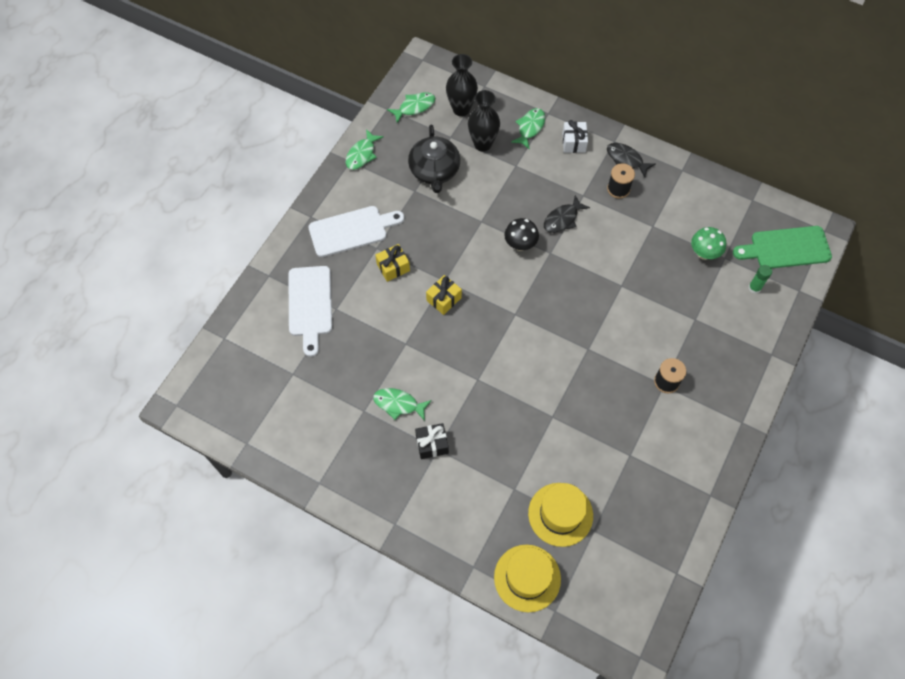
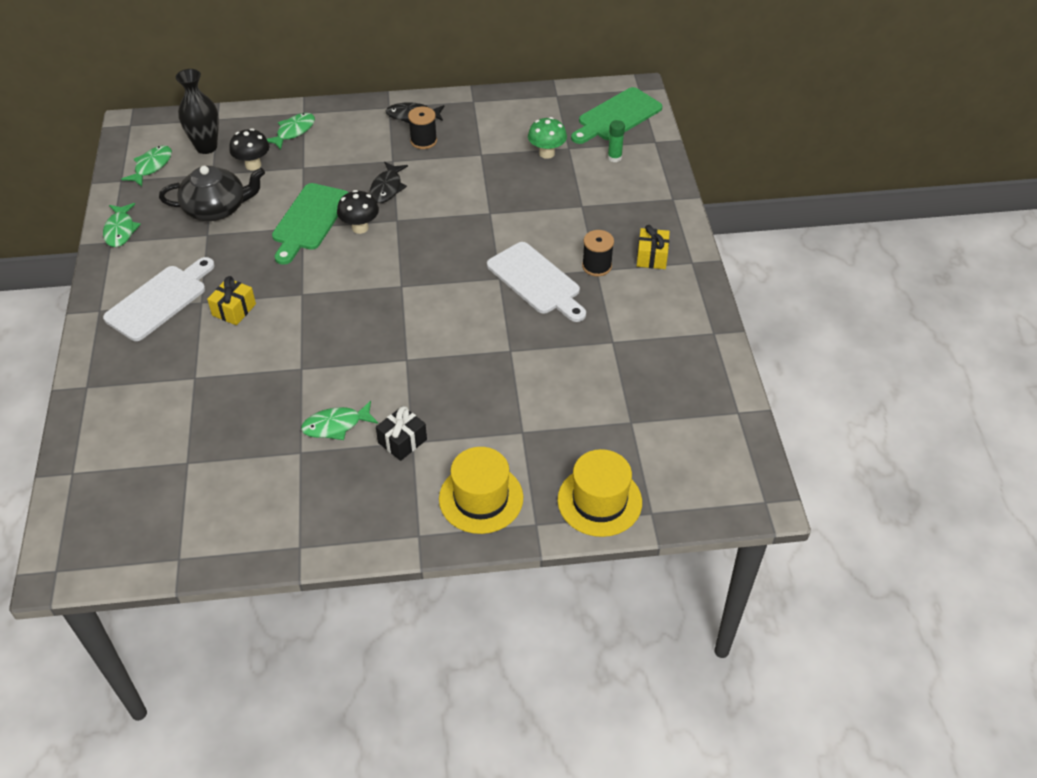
camera: 35 degrees left, 15 degrees down
(310, 305) = (160, 389): white cutting board -> white cutting board (536, 281)
(434, 170) = (216, 208): black teapot -> black teapot turned 60 degrees counterclockwise
(444, 299) = (314, 310): yellow gift -> yellow gift (652, 257)
(482, 144) = (253, 165): black vase -> black mushroom
(490, 218) = (309, 220): none -> green cutting board
(530, 127) = (293, 131): green fish -> green fish turned 45 degrees clockwise
(560, 514) = (587, 427): yellow hat -> yellow hat (481, 498)
(573, 142) = (349, 124): white gift -> none

